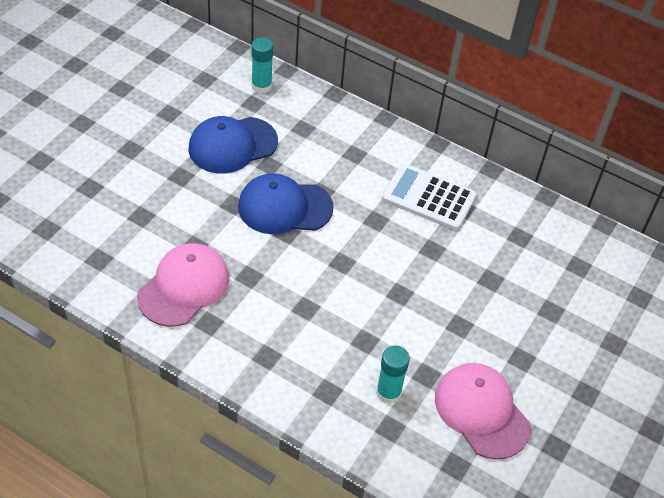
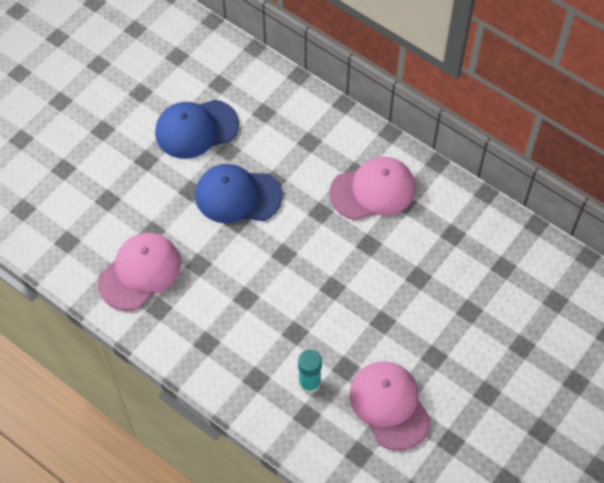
camera: 10 degrees right, 10 degrees up
(261, 86) = (229, 65): turquoise glue stick -> none
(428, 198) = (373, 190): white calculator -> pink cap

